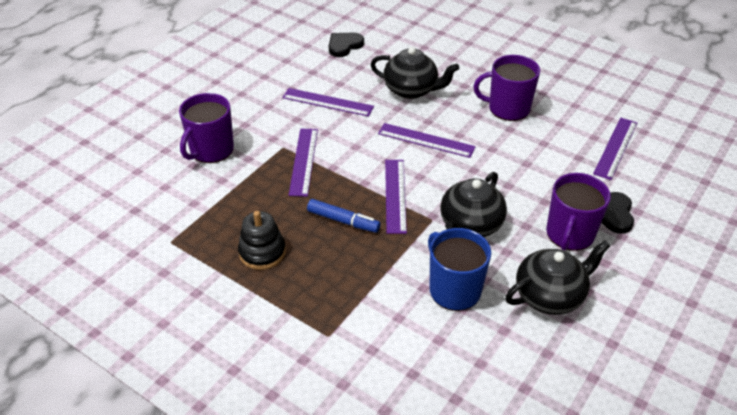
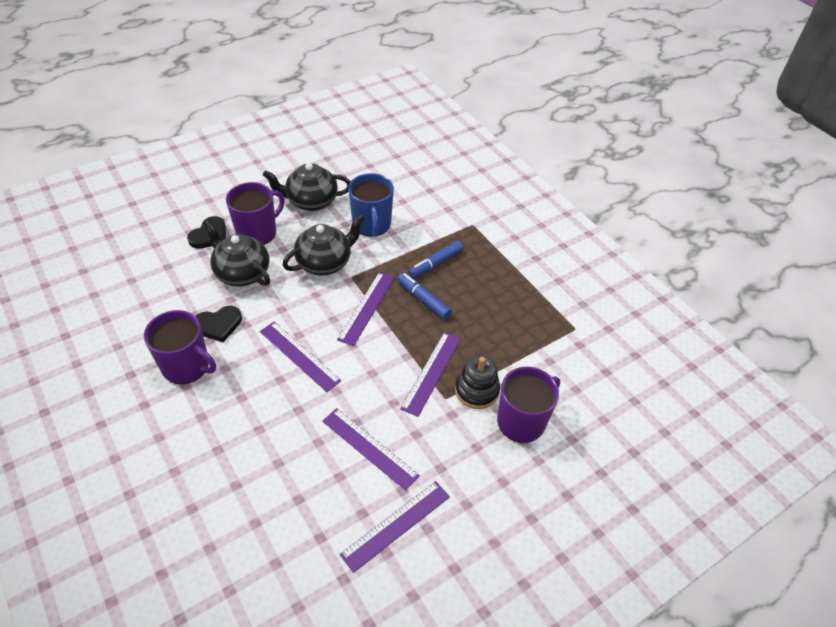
camera: 160 degrees left, 5 degrees up
(262, 252) = (500, 294): black stacking toy -> black stacking toy (476, 390)
(344, 46) = (293, 555): black heart -> black heart (218, 325)
(350, 265) = (435, 263): none -> blue marker
(411, 90) = (264, 432): black teapot -> black teapot (242, 273)
(616, 148) = (138, 287): purple ruler -> purple ruler (396, 525)

